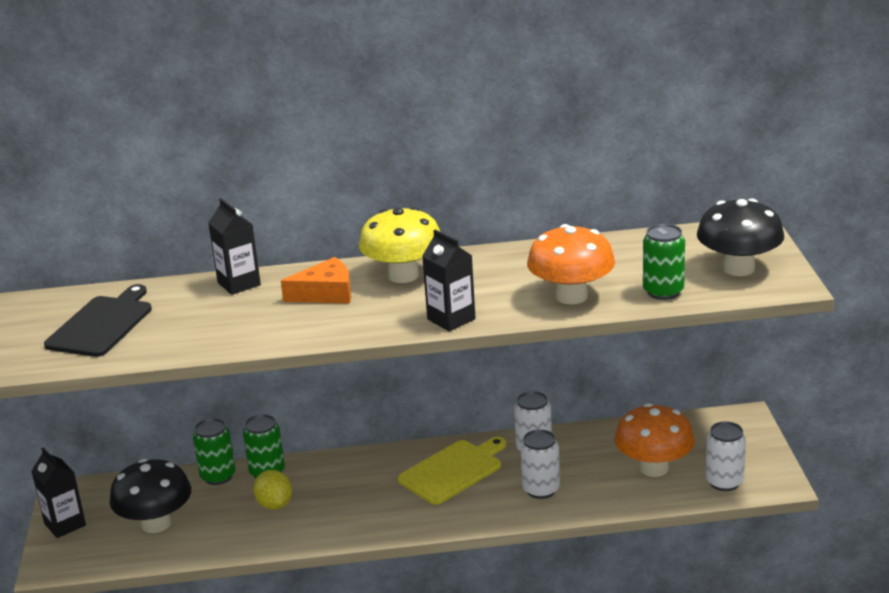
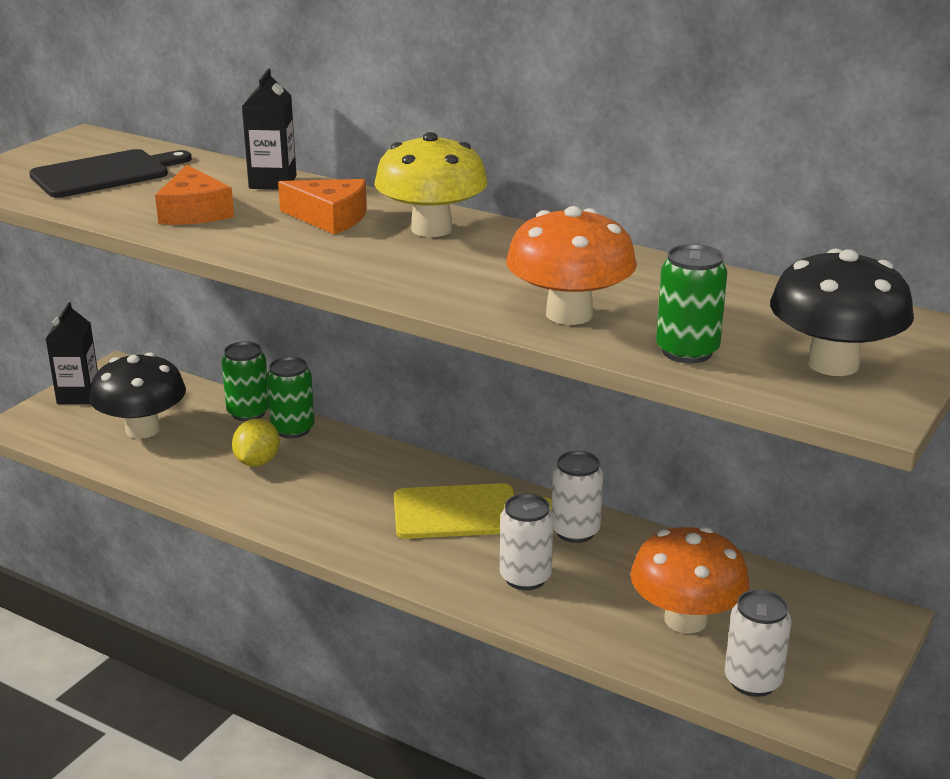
camera: 35 degrees right, 0 degrees up
(226, 326) = (194, 212): none -> orange cheese
(451, 319) = (401, 286): black carton -> none

